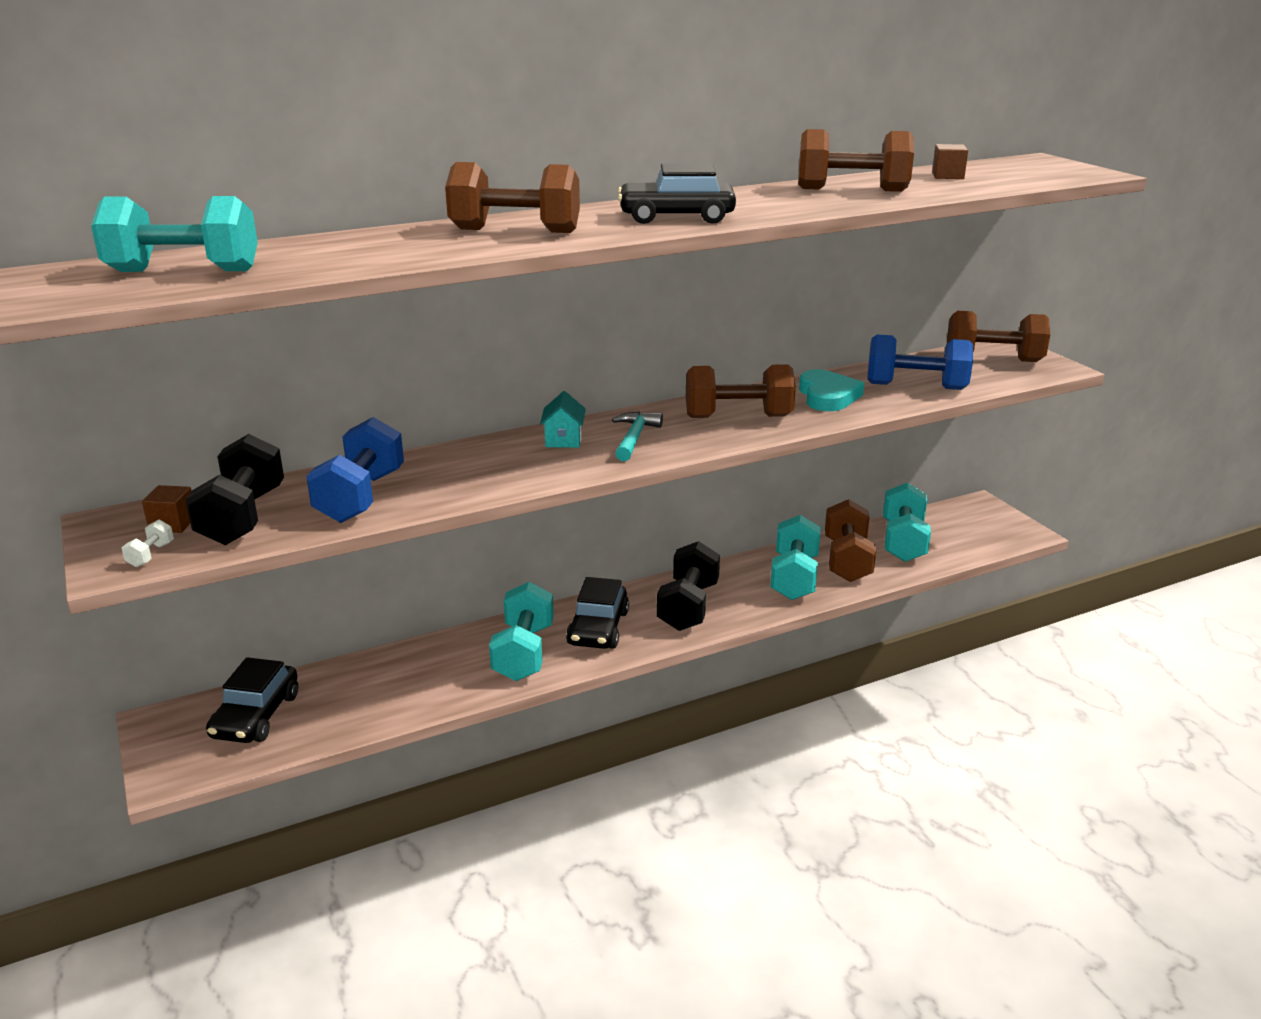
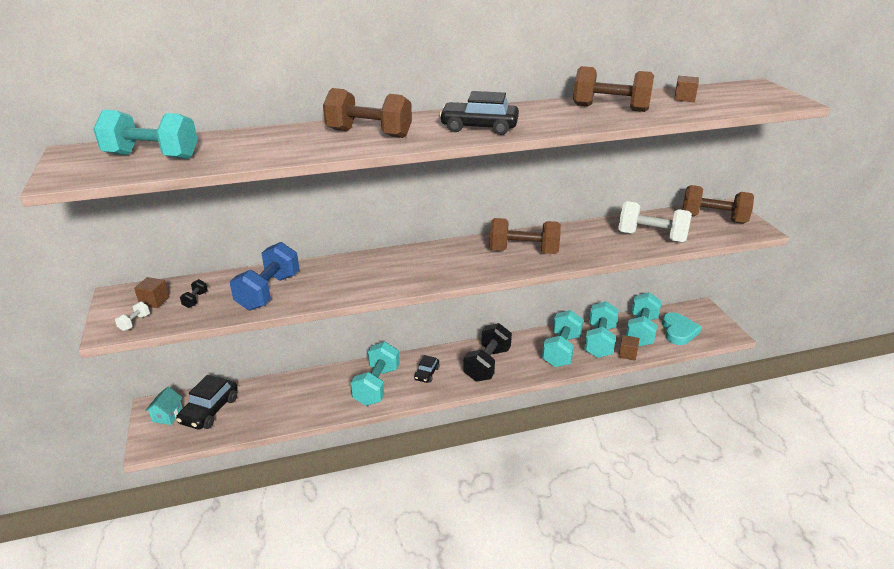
camera: 10 degrees right, 5 degrees up
(242, 517) = (195, 300): black dumbbell -> black dumbbell, size x0.40
(563, 440) = (406, 260): turquoise house -> turquoise house (167, 415)
(598, 628) = (427, 373): black car -> black car, size x0.56
(634, 438) = (451, 262): turquoise hammer -> none
(827, 396) = (588, 240): turquoise heart -> turquoise heart (678, 331)
(847, 560) = (599, 341): brown dumbbell -> turquoise dumbbell
(892, 572) = (627, 354): none -> brown cube
(916, 386) = (651, 237): blue dumbbell -> white dumbbell

